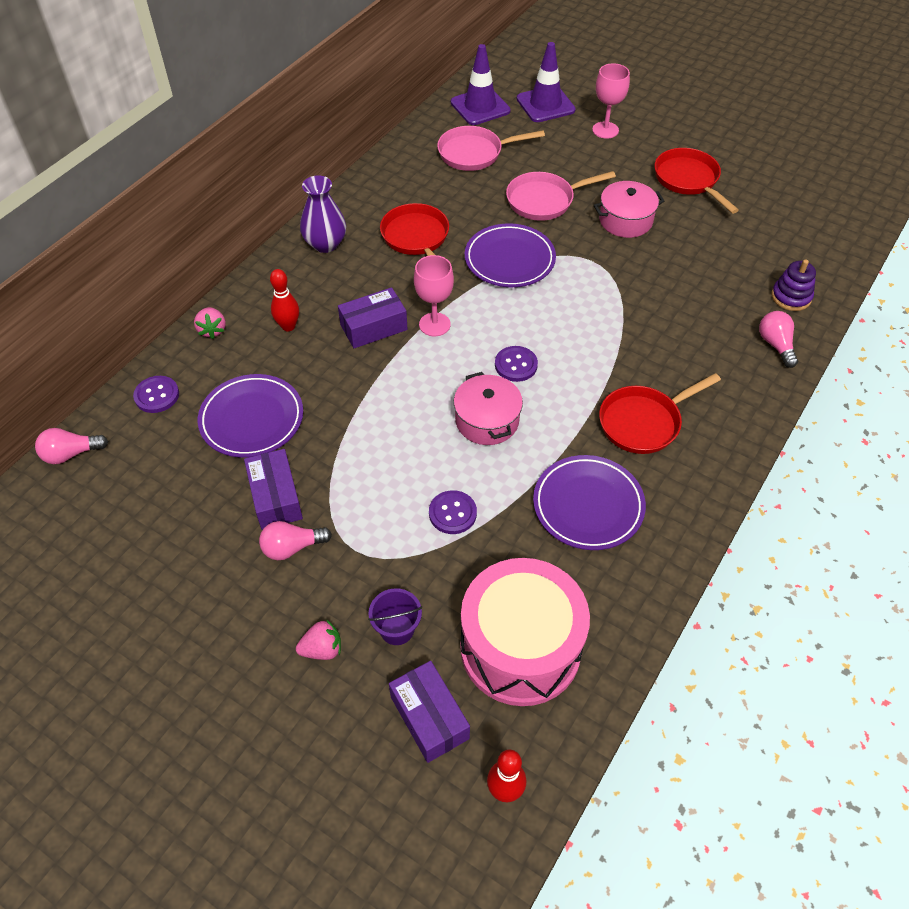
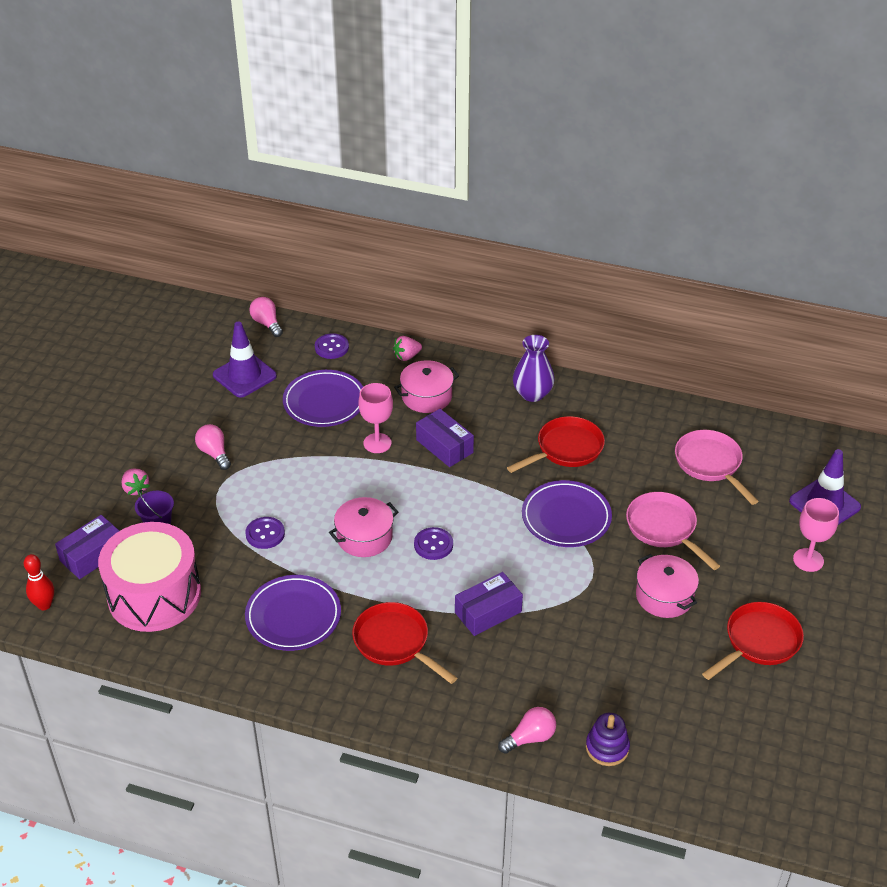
camera: 75 degrees right, 10 degrees down
(276, 497) = (255, 434): purple box -> purple box (488, 612)
(288, 326) = (426, 396): red bowling pin -> pink pot
(434, 324) = (462, 483): pink goblet -> pink goblet (377, 443)
(480, 107) = (789, 454): purple traffic cone -> purple traffic cone (244, 375)

